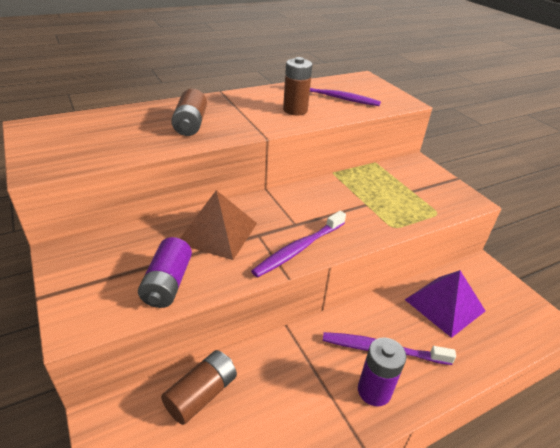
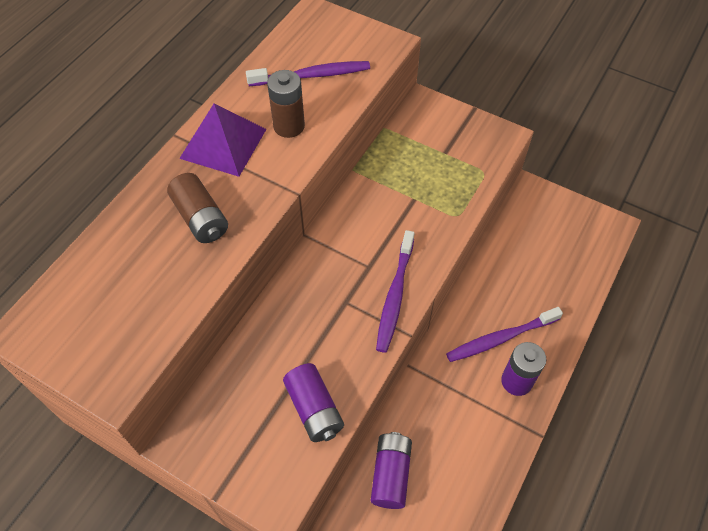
camera: 30 degrees left, 20 degrees up
(201, 394) = (391, 474): brown battery -> purple battery
(218, 233) = (308, 323): brown pyramid -> none
(445, 305) = (523, 259): purple pyramid -> purple pyramid (223, 143)

